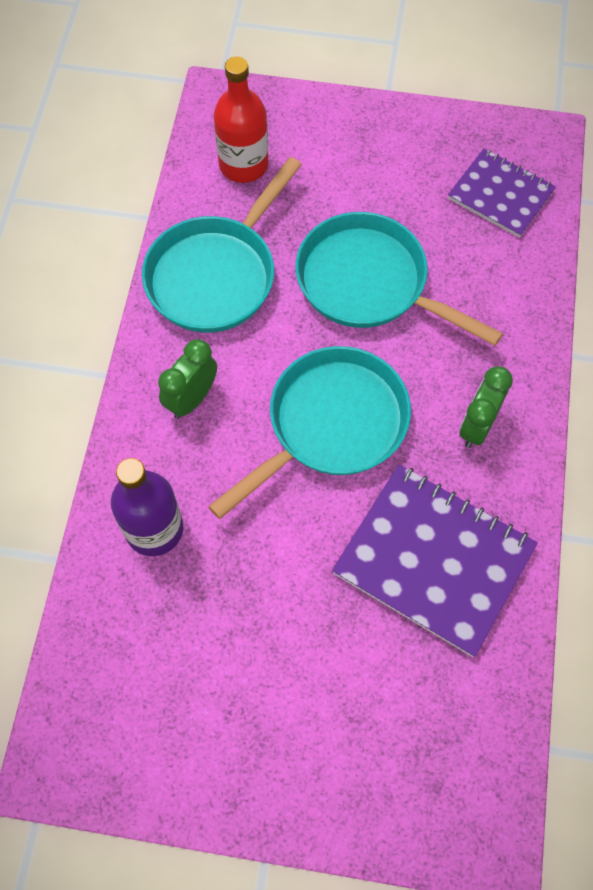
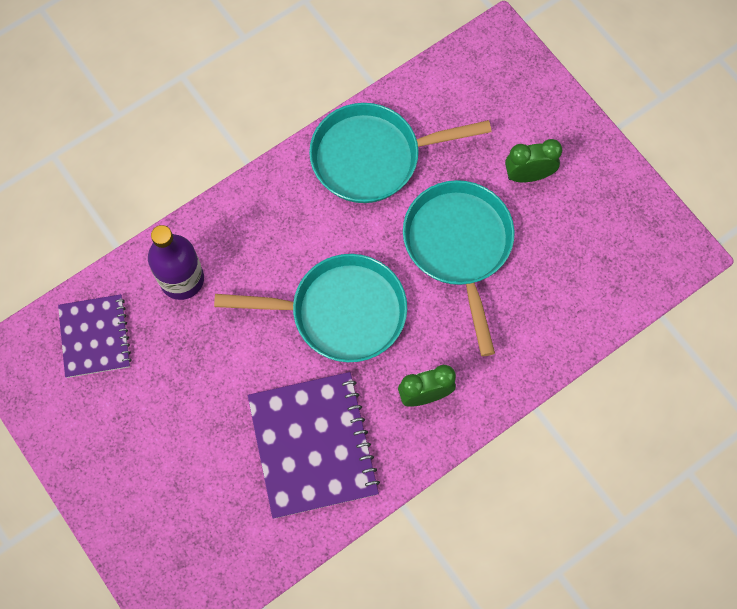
camera: 45 degrees right, 5 degrees up
(191, 399) = (279, 222): green clock -> green clock (528, 175)
(243, 165) = (465, 99): red bottle -> none
(500, 194) = (609, 264): purple notebook -> purple notebook (95, 337)

